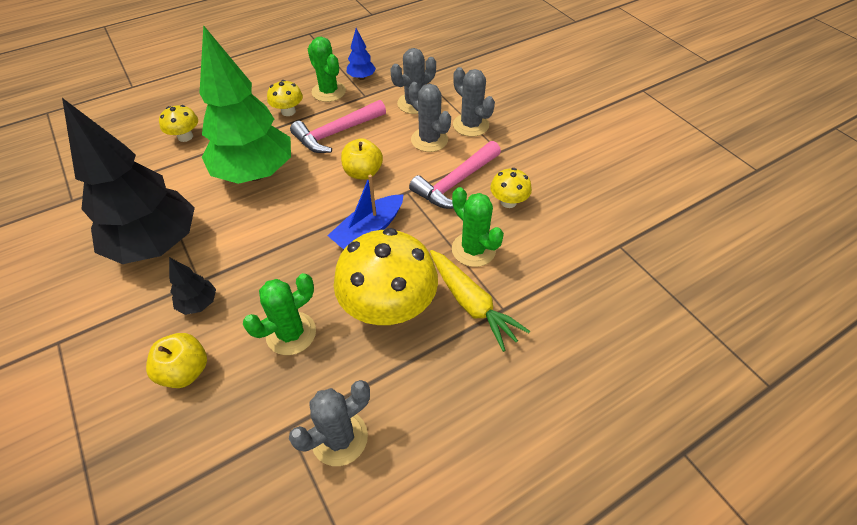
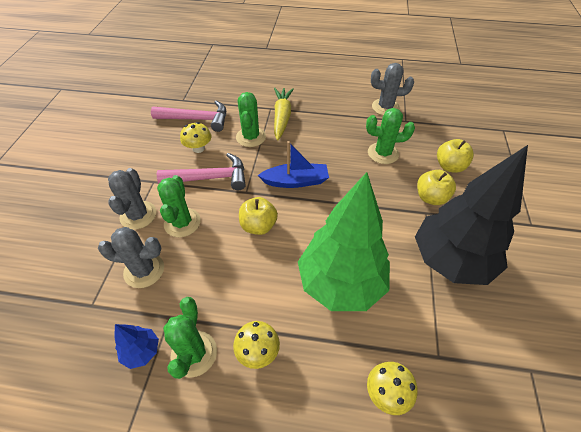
camera: 140 degrees left, 0 degrees up
(198, 304) = (431, 197): black tree -> yellow apple
(336, 133) = (240, 283): pink hammer -> pink hammer (196, 119)
(388, 306) = (323, 137): yellow mushroom -> none
(429, 140) = (182, 222): grey cactus -> green cactus

